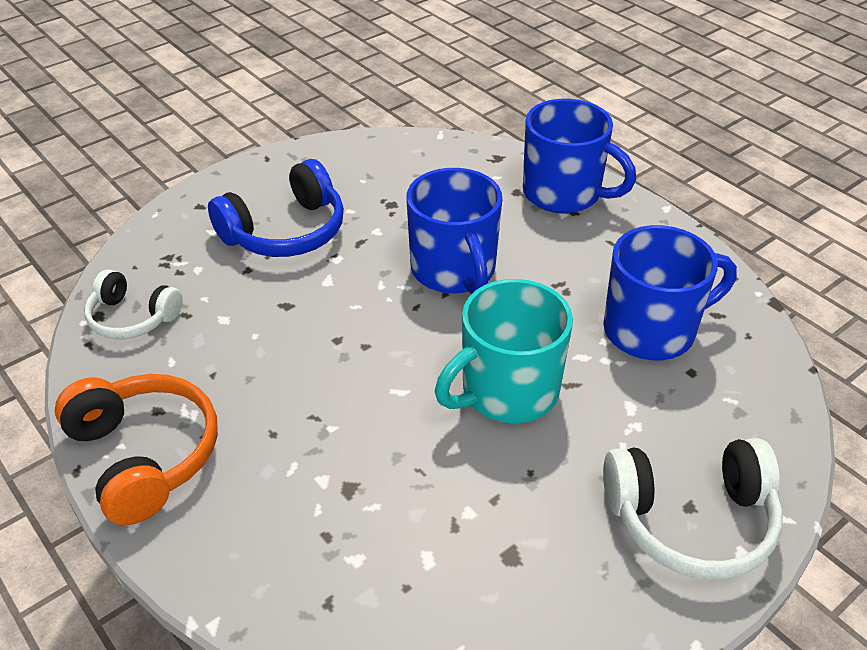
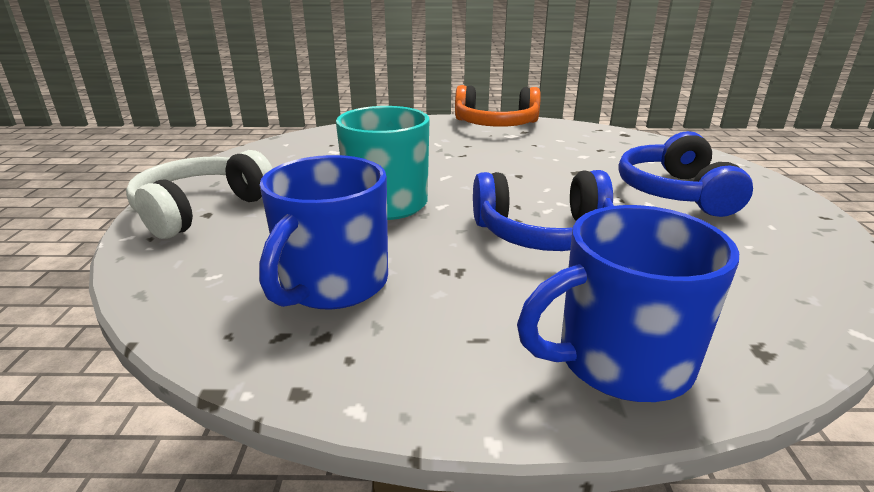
camera: 130 degrees right, 15 degrees down
(132, 318) = (613, 139): white headphones -> none
(454, 270) = (543, 233): blue mug -> blue headphones

